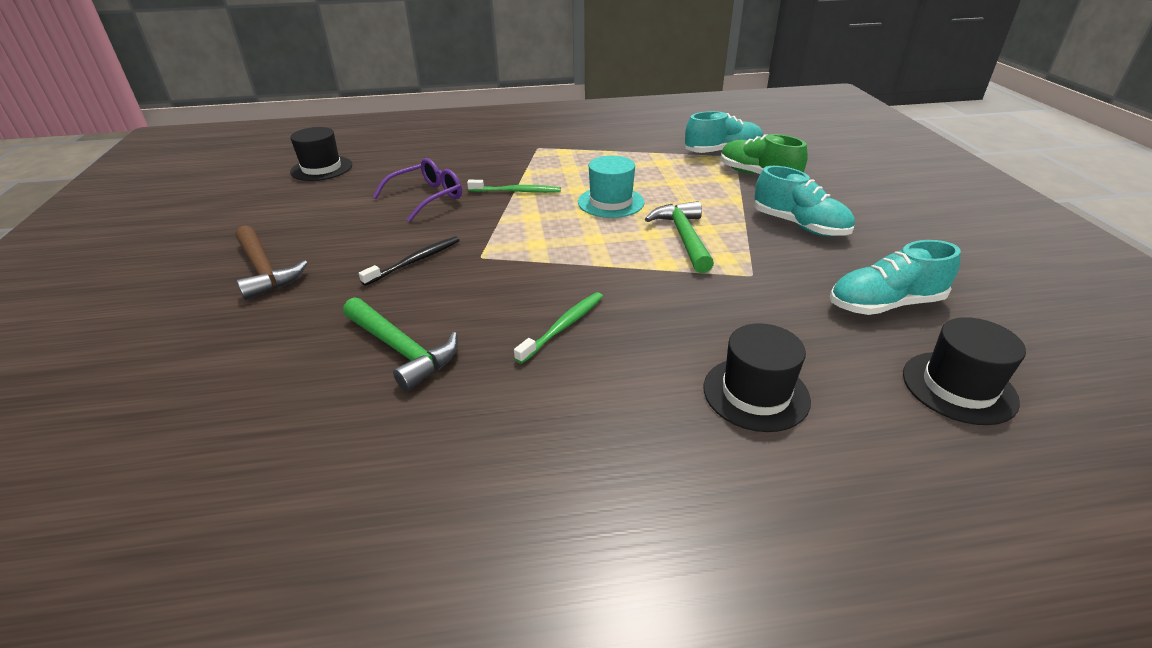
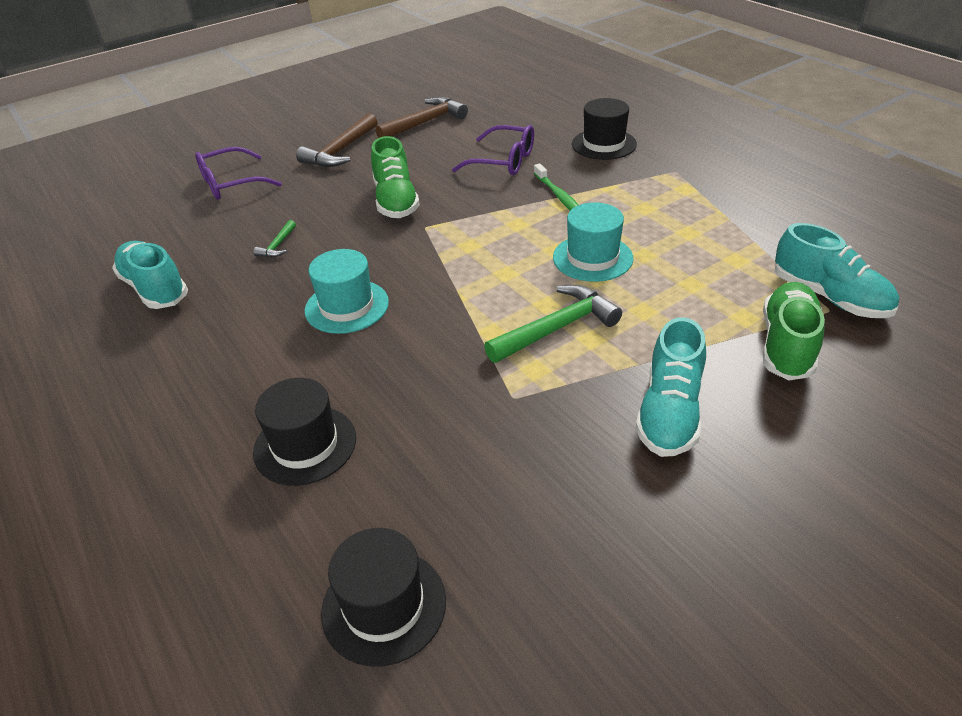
camera: 65 degrees right, 5 degrees up
(203, 362) = (230, 183): none -> purple glasses
(294, 214) = (425, 122): none -> brown hammer
(321, 168) = (508, 97): black hat -> black hat (604, 144)
(401, 350) = (278, 245): green hammer -> green hammer, size x0.50
(415, 261) = (396, 201): black toothbrush -> green shoe
(563, 326) = (347, 306): green toothbrush -> turquoise hat
(885, 304) = (523, 521): turquoise shoe -> turquoise shoe (155, 288)

